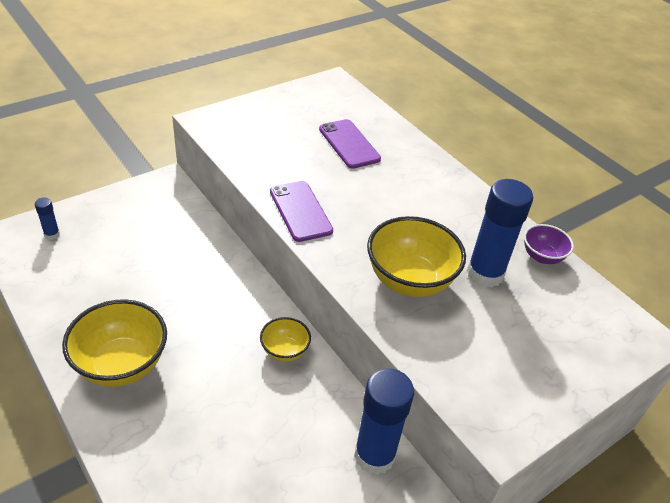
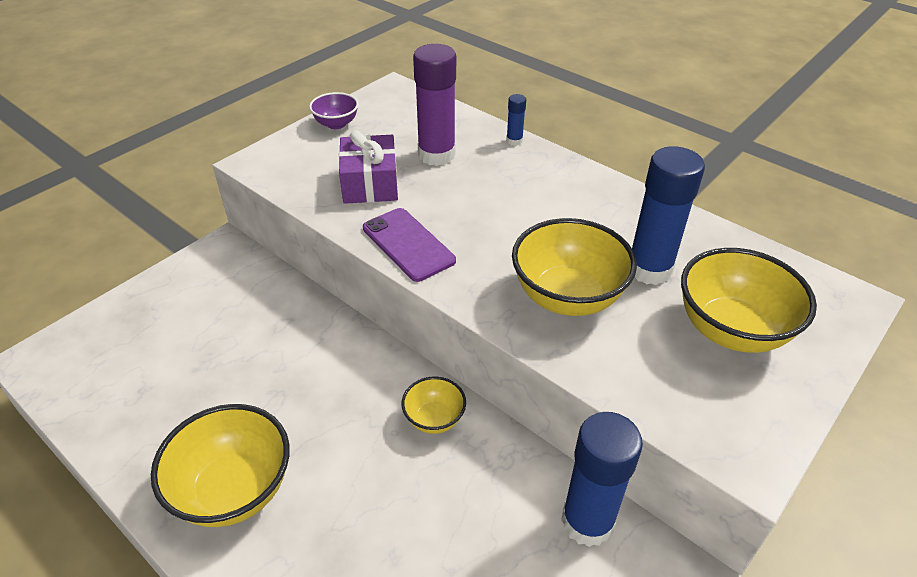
camera: 10 degrees left, 0 degrees up
(52, 234) = (94, 344): blue glue stick -> blue glue stick (514, 141)
(288, 156) = (370, 183): none -> purple gift
(349, 144) = (436, 155): purple phone -> purple glue stick
(531, 336) = (731, 330): none -> yellow bowl
(542, 256) = (703, 235): purple bowl -> purple bowl (336, 124)

